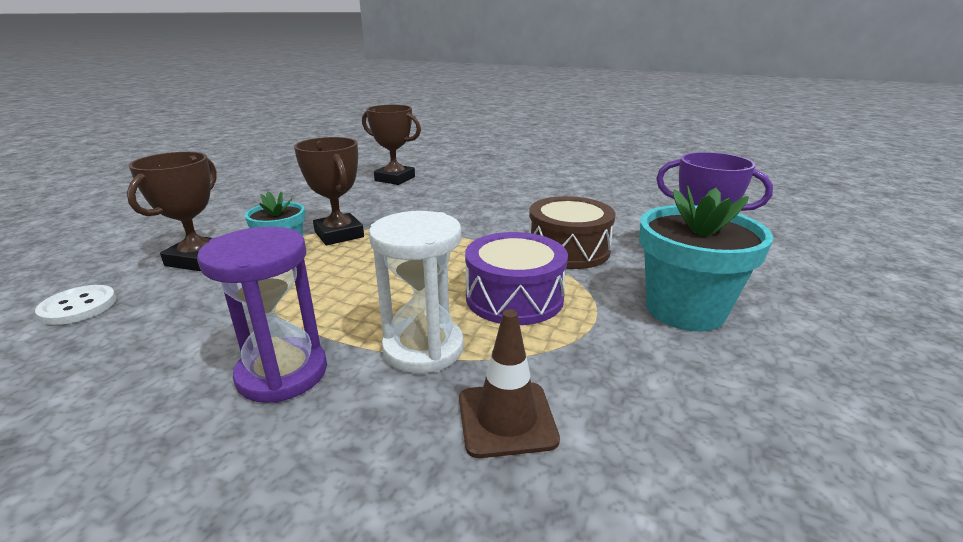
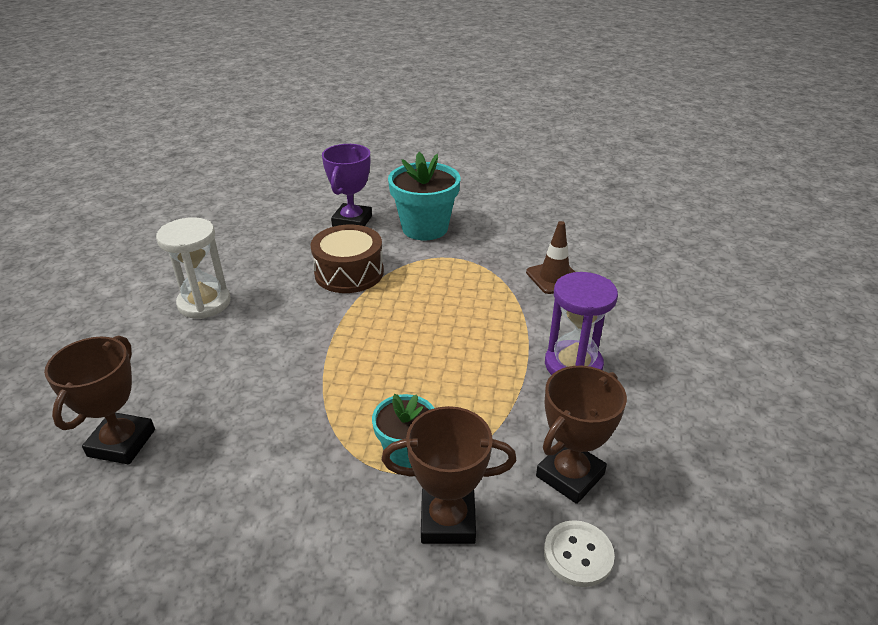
camera: 105 degrees left, 10 degrees up
(339, 234) = (349, 424): brown trophy -> brown trophy (570, 475)
(423, 348) = (516, 315): white hourglass -> white hourglass (204, 303)
(514, 297) = (437, 289): purple drum -> none

